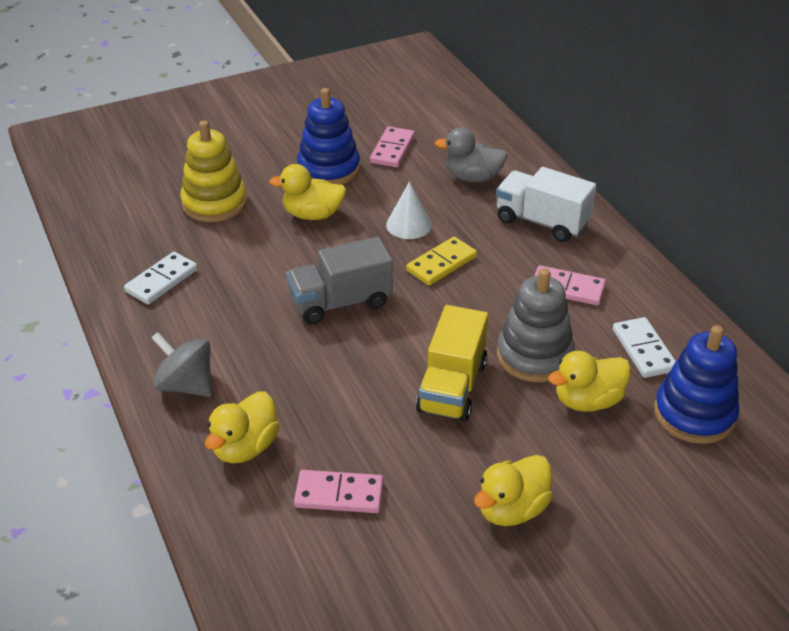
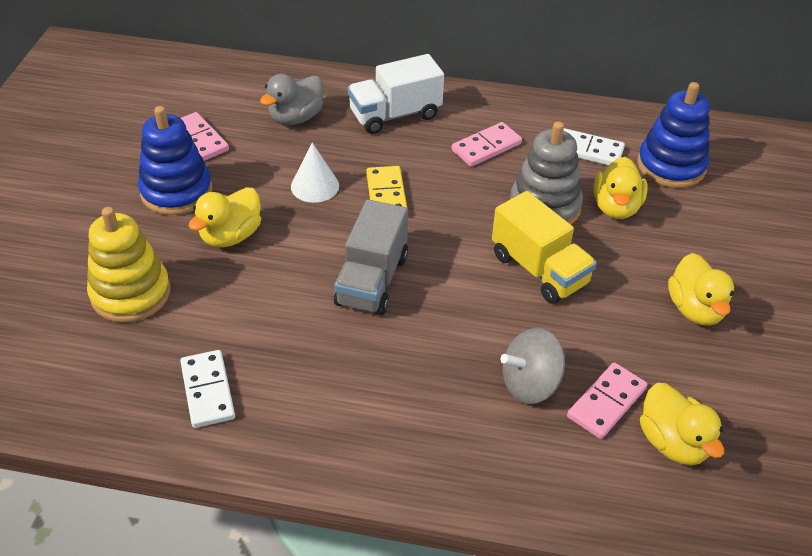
camera: 55 degrees left, 5 degrees up
(186, 385) = (382, 443): grey spinning top -> grey spinning top (530, 384)
(245, 447) = (501, 439): yellow duck -> yellow duck (673, 443)

